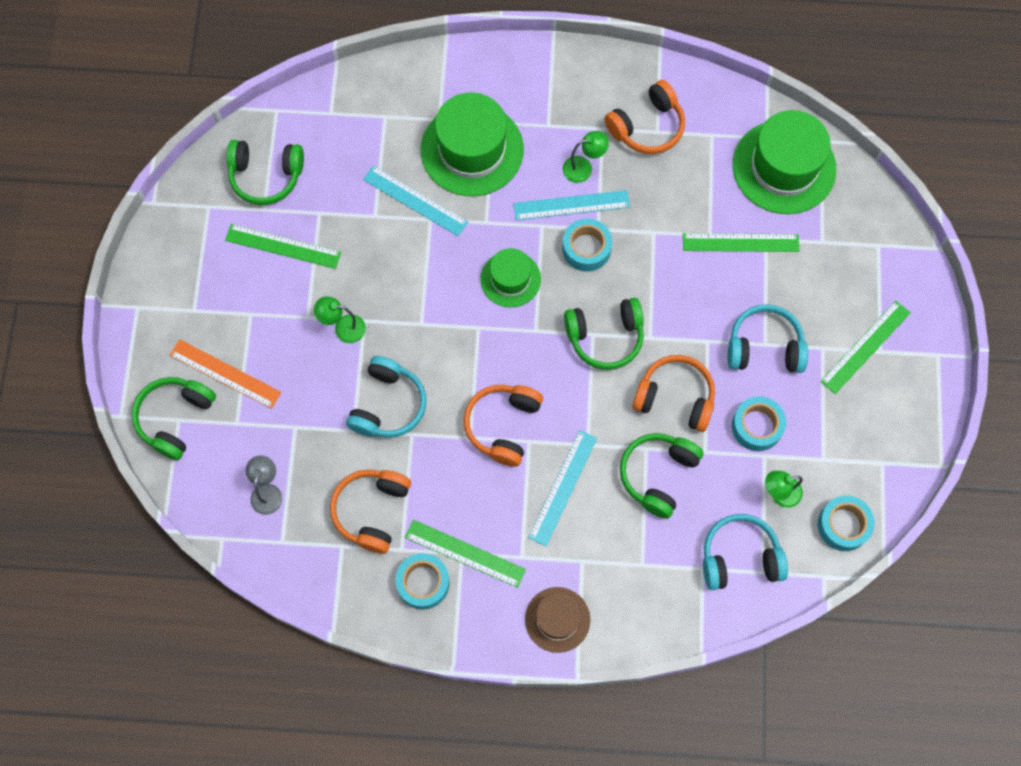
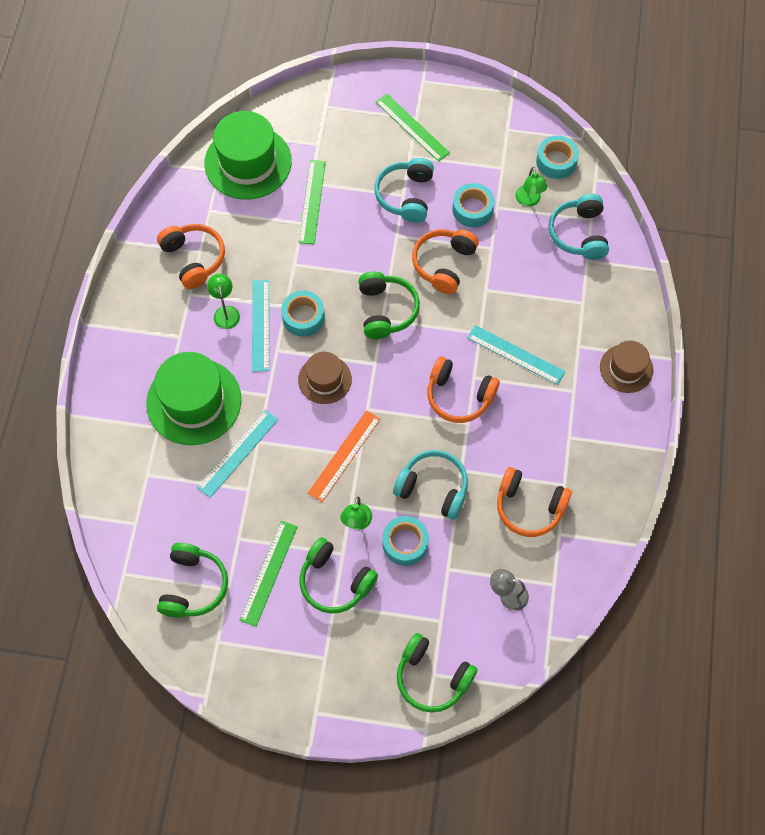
camera: 85 degrees left, 5 degrees down
(225, 374) = (392, 630): orange ruler -> orange ruler (344, 455)
(423, 583) = (593, 469): turquoise tape -> turquoise tape (405, 543)
(465, 553) = (569, 434): green ruler -> none
(510, 279) = (325, 379): green hat -> brown hat
(658, 475) = (509, 283): green headphones -> green headphones (335, 581)

